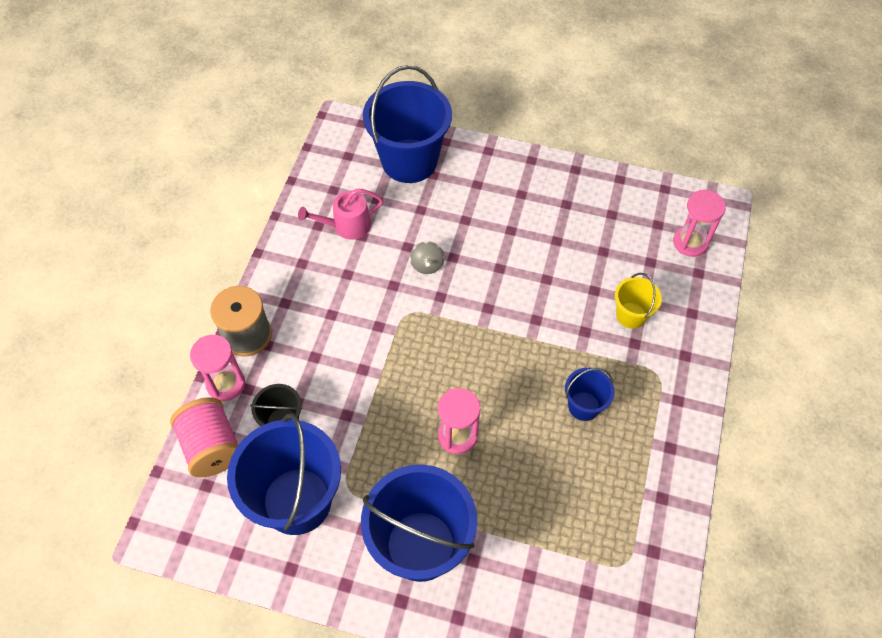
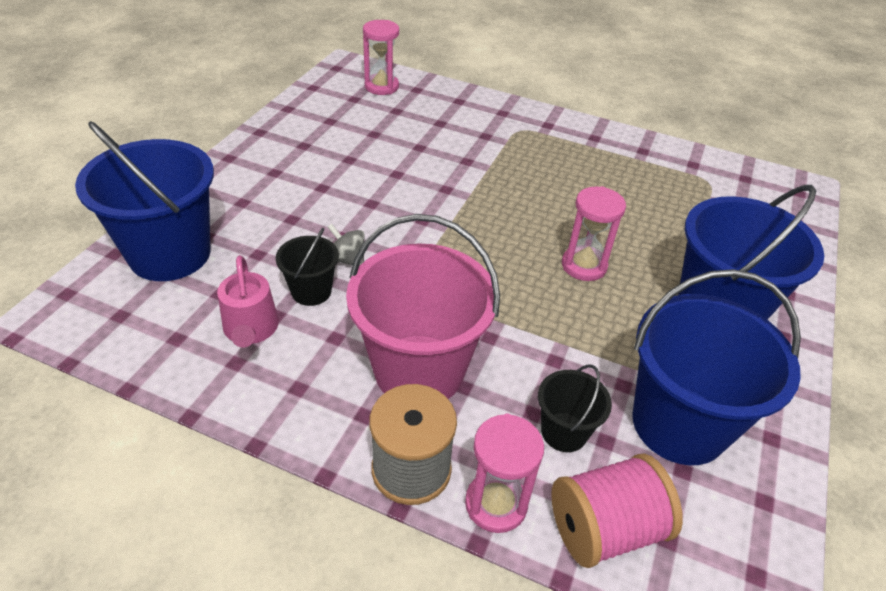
camera: 85 degrees left, 15 degrees down
(325, 328) = (419, 370): none -> pink bucket
(389, 250) = (311, 291): none -> black bucket
(427, 265) = (347, 259): grey spinning top -> grey spinning top turned 150 degrees counterclockwise
(584, 406) = (551, 176): blue bucket -> none
(631, 315) = (454, 132): yellow bucket -> none

